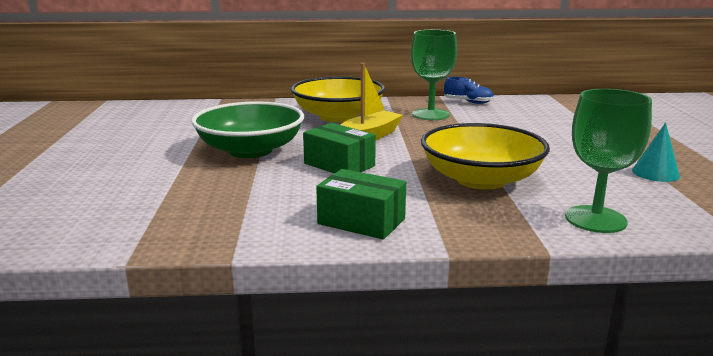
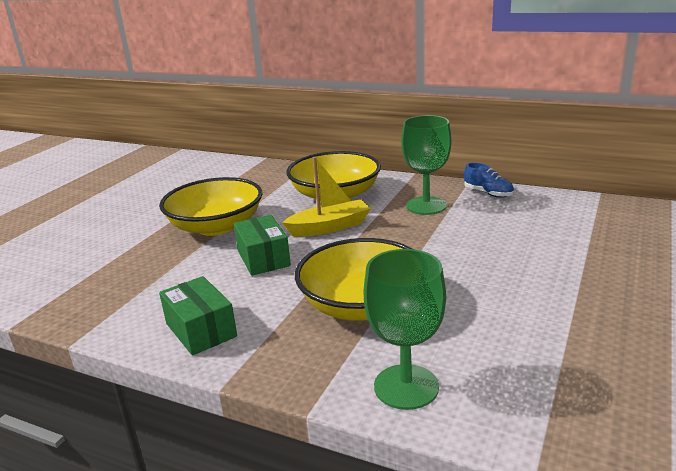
camera: 30 degrees right, 5 degrees up
(250, 150) = (216, 226): green bowl -> yellow bowl
(655, 173) = (565, 340): turquoise cone -> none

